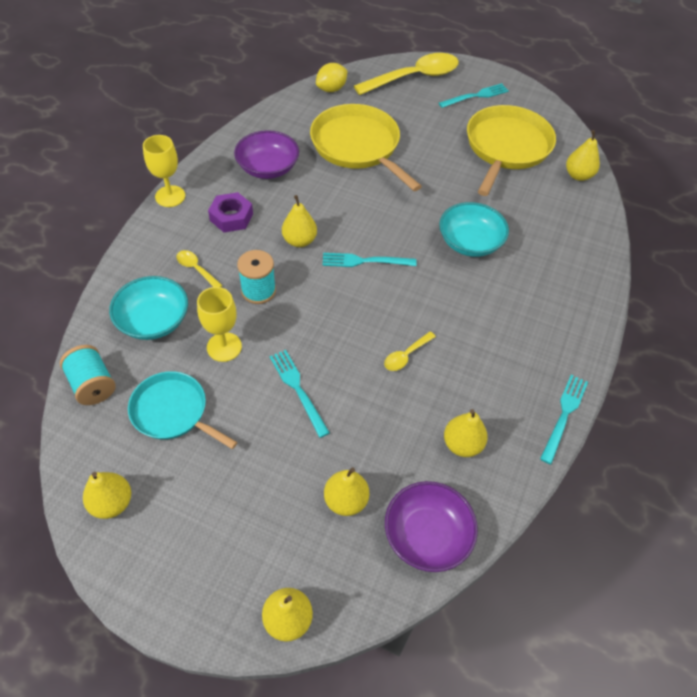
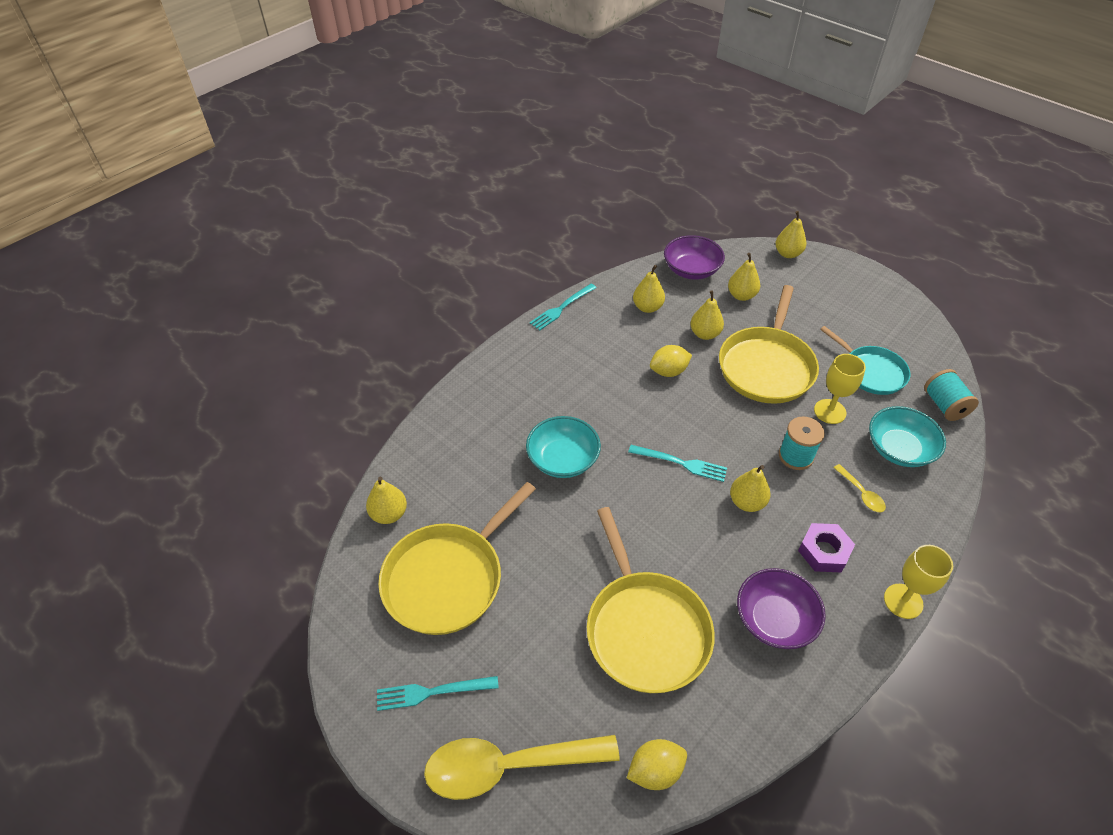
camera: 160 degrees left, 5 degrees down
(112, 503) = (909, 326): yellow pear -> yellow pear (705, 334)
(298, 389) = (766, 366): turquoise fork -> yellow pan
(406, 355) = (668, 371): yellow spoon -> yellow lemon

